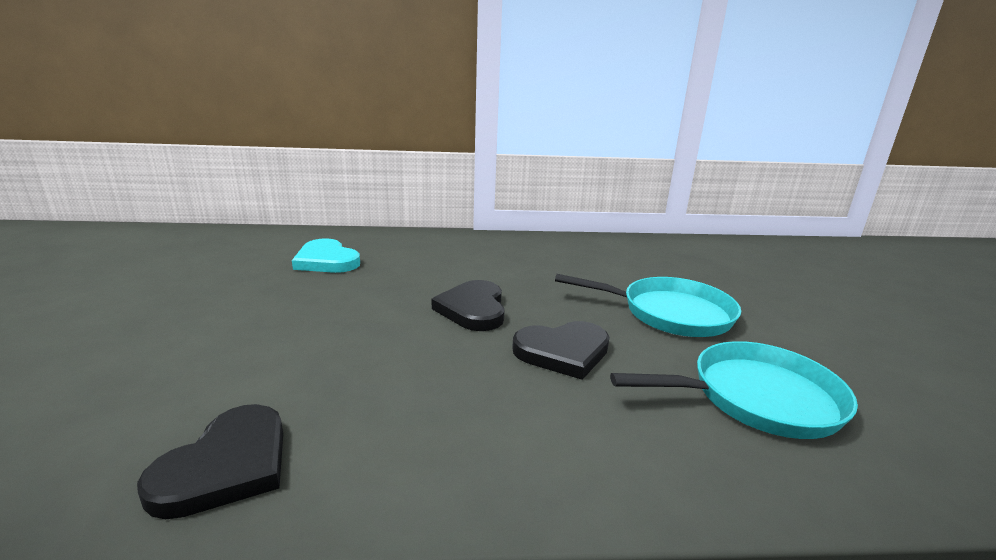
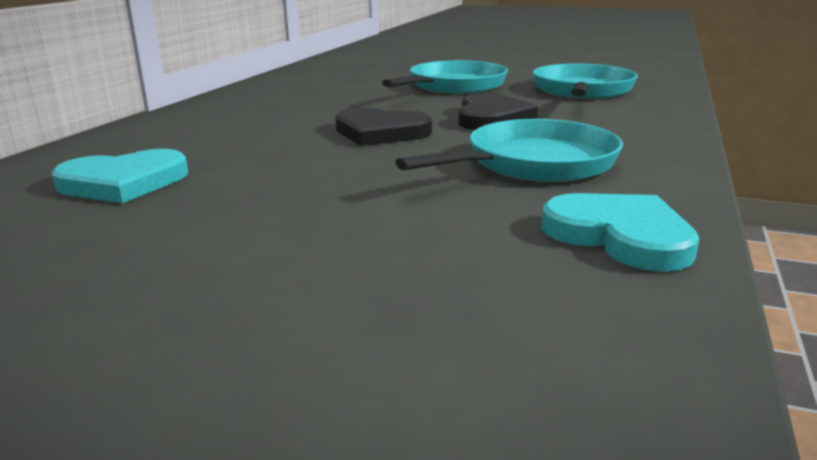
camera: 65 degrees left, 0 degrees up
(226, 466) = (620, 236): black heart -> turquoise heart
(418, 396) = (533, 164): none -> turquoise pan

